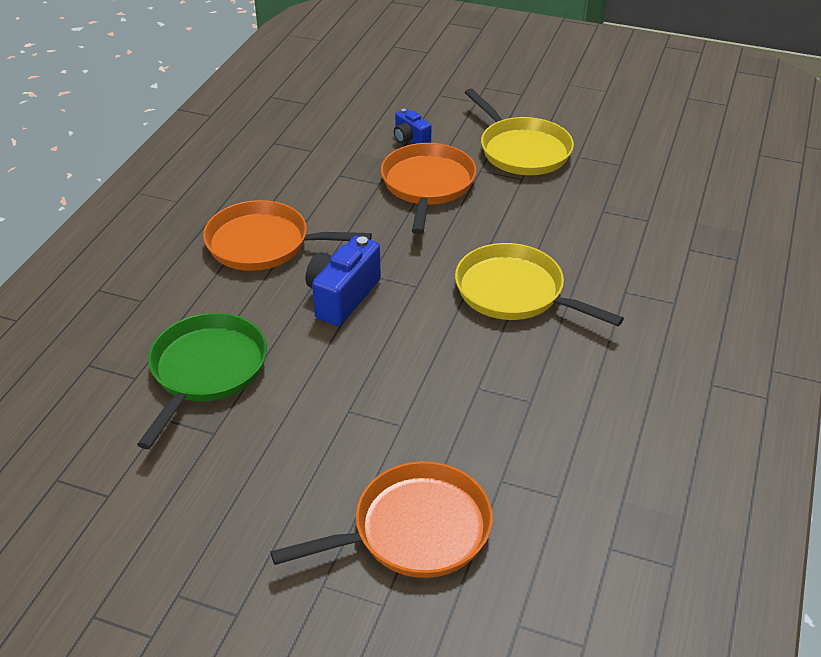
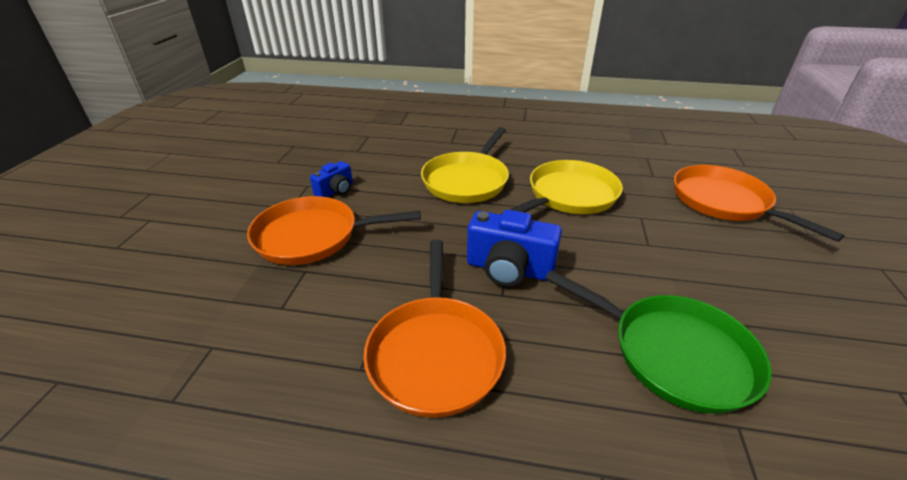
camera: 100 degrees left, 5 degrees down
(206, 370) = (674, 353): green pan -> green pan turned 150 degrees counterclockwise
(410, 139) = (215, 258): blue camera -> blue camera (336, 191)
(522, 150) = (260, 187): yellow pan -> yellow pan (569, 195)

